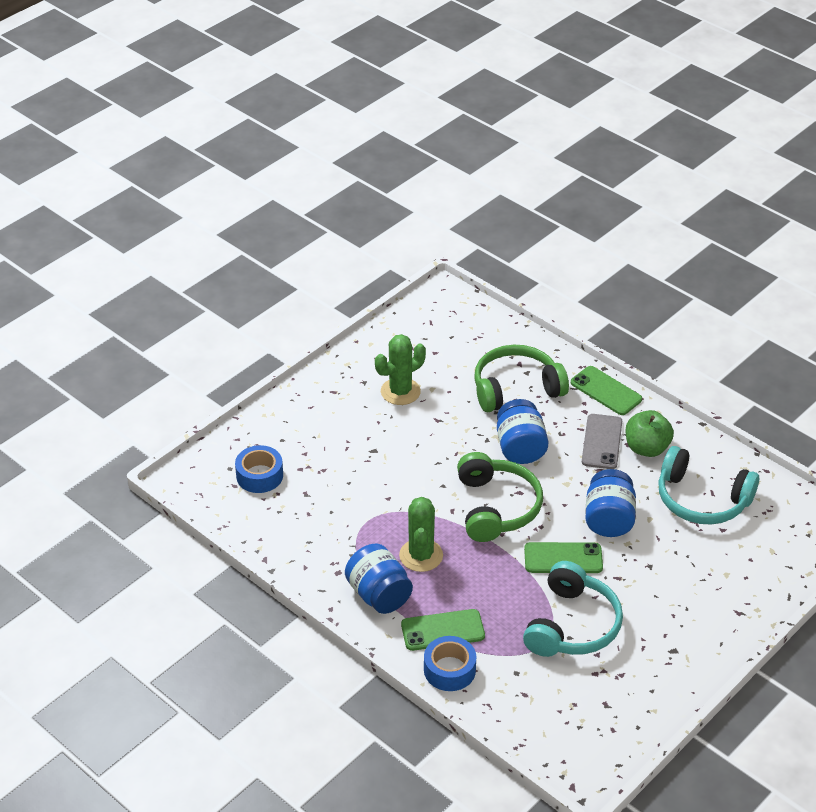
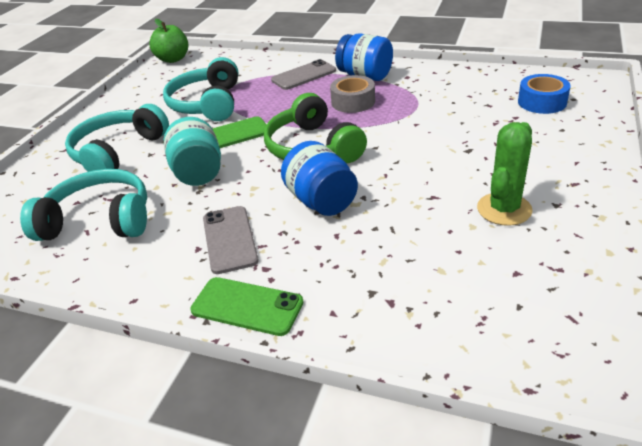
camera: 160 degrees right, 5 degrees down
(421, 555) = (353, 102): green cactus -> grey tape
(442, 630) = (304, 75): green phone -> grey phone
(449, 670) = (285, 63): blue tape -> none
(516, 389) = (370, 264): green headphones -> none
(608, 520) = (198, 173): blue jar -> turquoise jar
(646, 448) = (172, 251): green apple -> green apple (173, 59)
(682, 583) = (118, 152): none -> turquoise headphones

